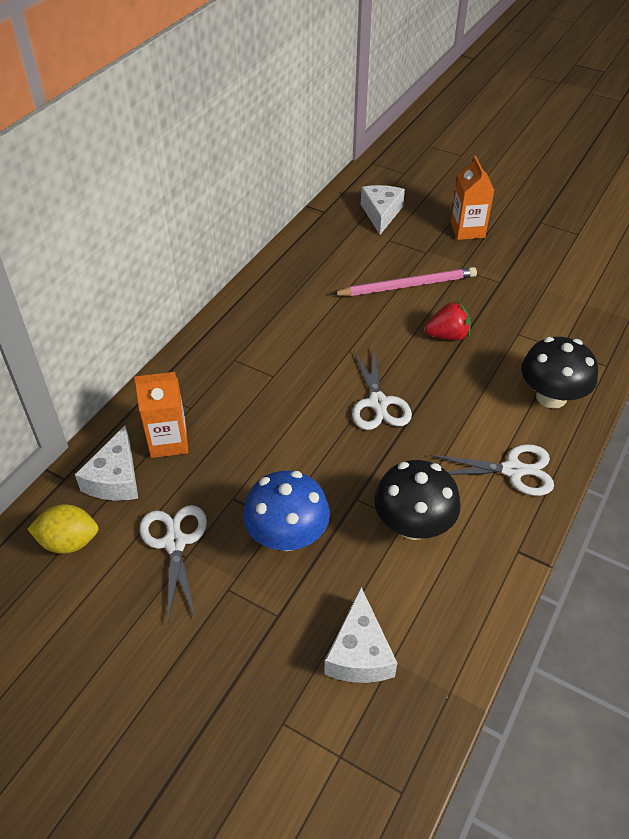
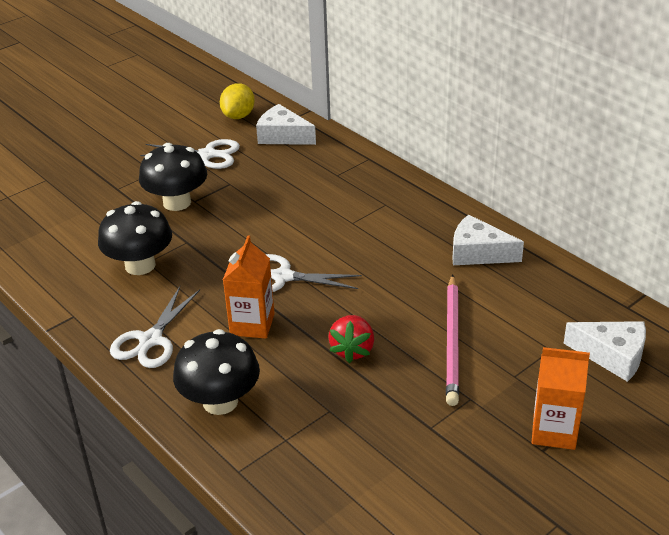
camera: 110 degrees right, 10 degrees down
(168, 441) = (305, 161): orange carton -> orange carton (252, 324)
(287, 536) = (177, 202): blue mushroom -> black mushroom
(359, 653) = (62, 217): white cheese -> white cheese (478, 253)

